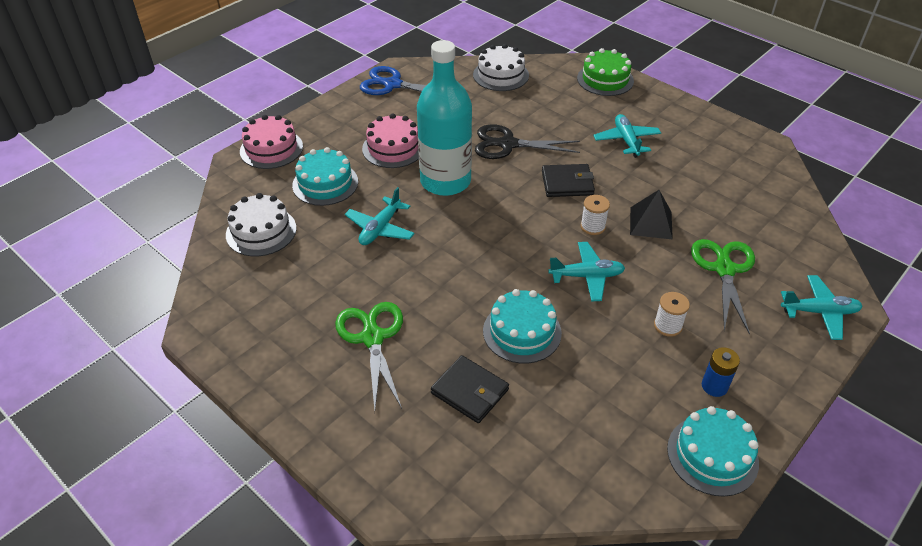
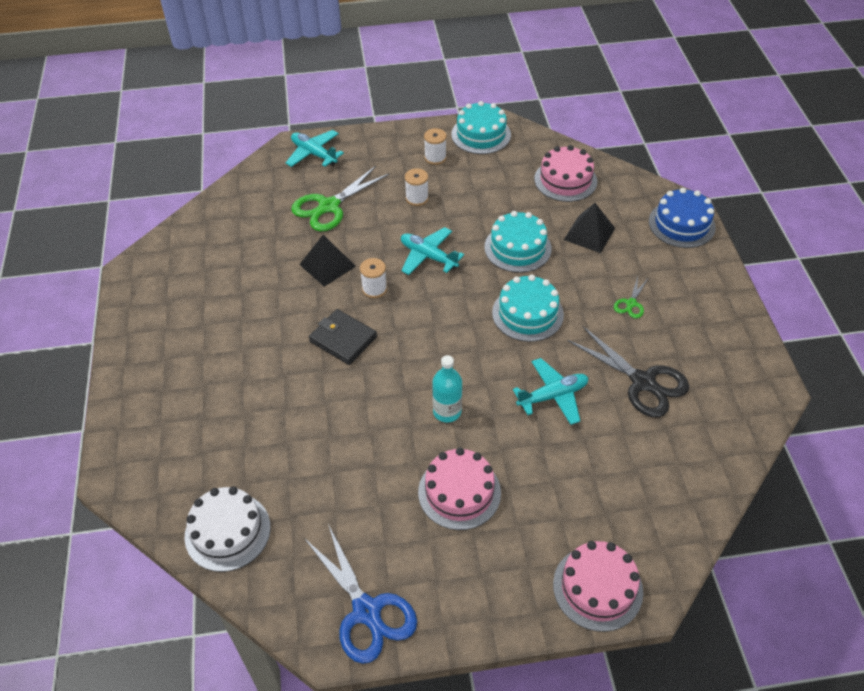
camera: 140 degrees left, 5 degrees up
(261, 231) = (670, 464): white cake -> none
(325, 183) = (568, 487): turquoise cake -> turquoise cake (527, 313)
(372, 338) = (631, 303): green scissors -> green scissors, size x0.49
(381, 470) = (681, 224): none -> blue cake
(445, 181) = (447, 411): turquoise bottle -> turquoise bottle, size x0.47
(470, 391) = (589, 234): black wallet -> black pyramid
(508, 144) = (341, 418): black scissors -> black scissors (642, 382)
(555, 449) = (565, 180): none -> pink cake
(605, 79) = (136, 440): green cake -> none
(626, 140) = (233, 349): turquoise plane -> none
(714, 386) = (435, 157): blue battery -> white spool

